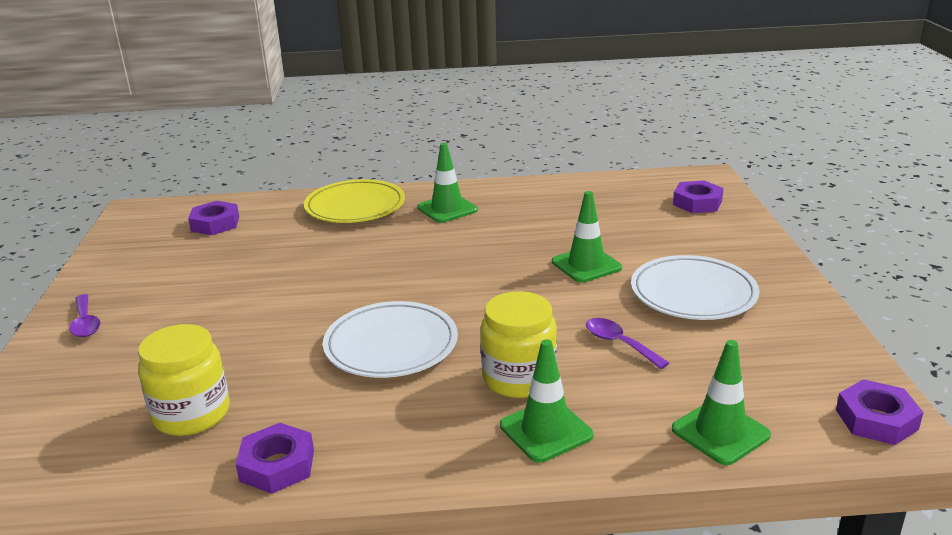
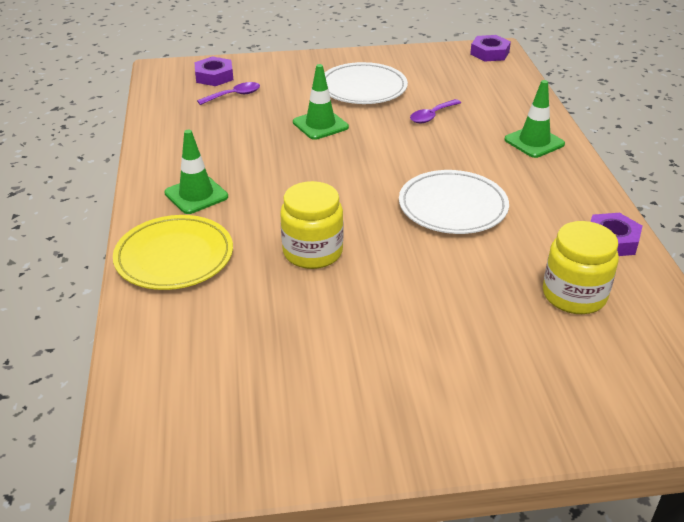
camera: 95 degrees left, 10 degrees up
(85, 323) = (451, 419): purple spoon -> purple spoon (234, 95)
(215, 224) = (198, 369): purple nut -> none
(519, 378) = (482, 151): yellow jar -> yellow jar (312, 252)
(720, 432) = (515, 91): green traffic cone -> none

